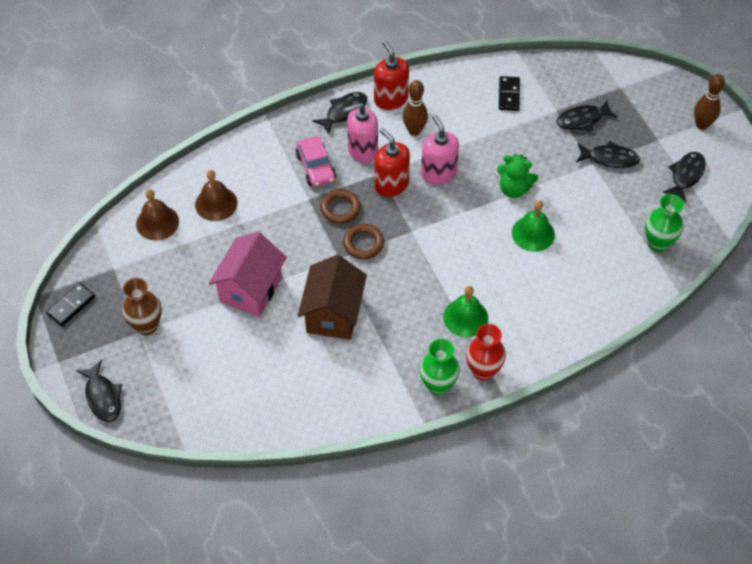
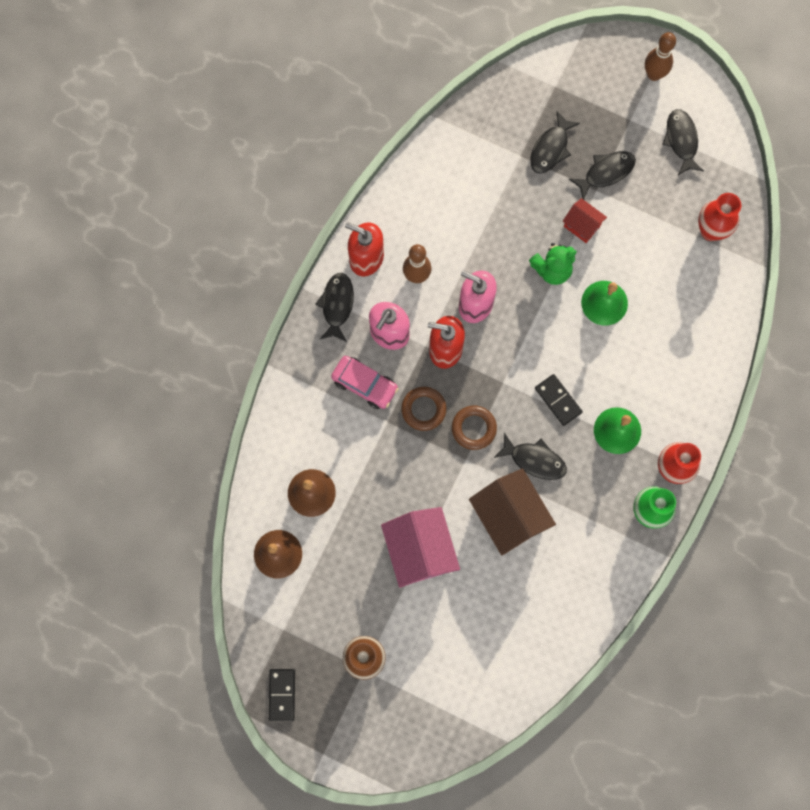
camera: 40 degrees left, 20 degrees up
(103, 397) = (391, 752): black fish -> black fish (534, 460)
(509, 95) = (466, 171): black domino -> black domino (558, 400)
(561, 178) = (582, 226): none -> red house
(657, 243) = (711, 230): green vase -> red vase

